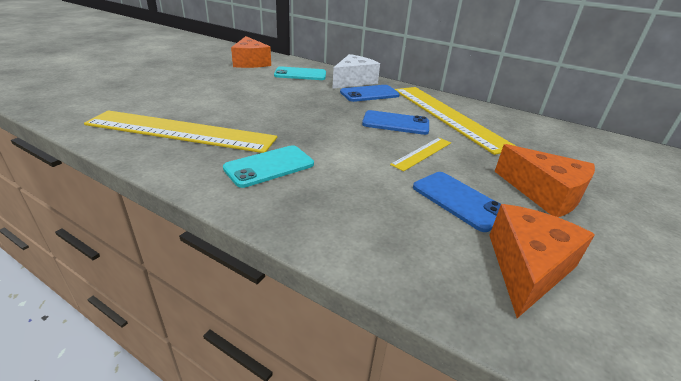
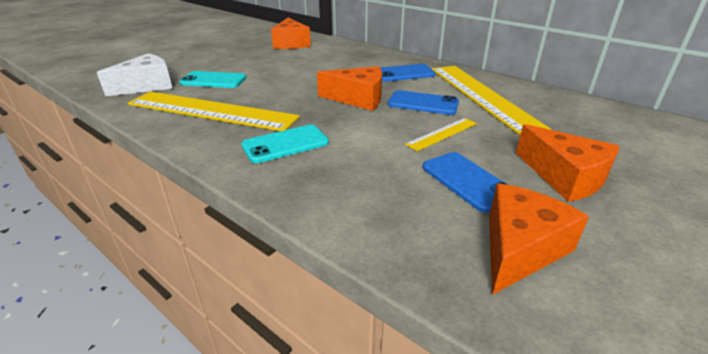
camera: 10 degrees right, 0 degrees up
(300, 74) = (337, 54): turquoise phone -> turquoise phone (213, 80)
(332, 118) = (358, 98): none -> orange cheese
(353, 81) = (390, 60): white cheese -> white cheese (147, 86)

